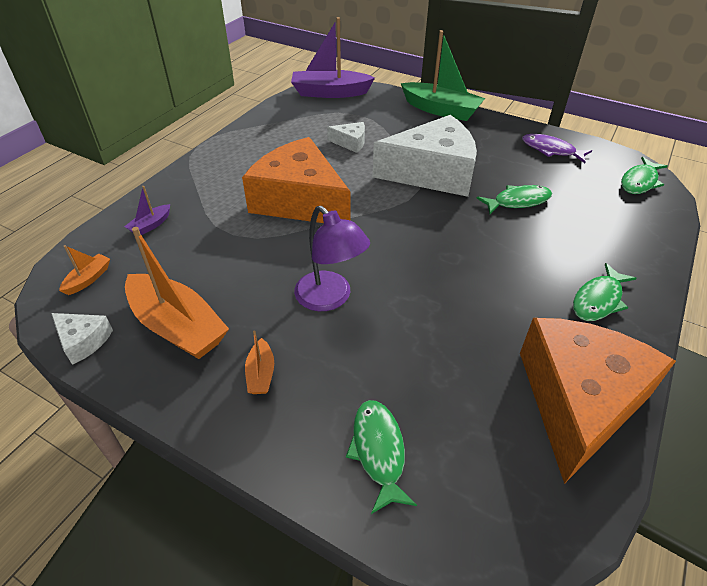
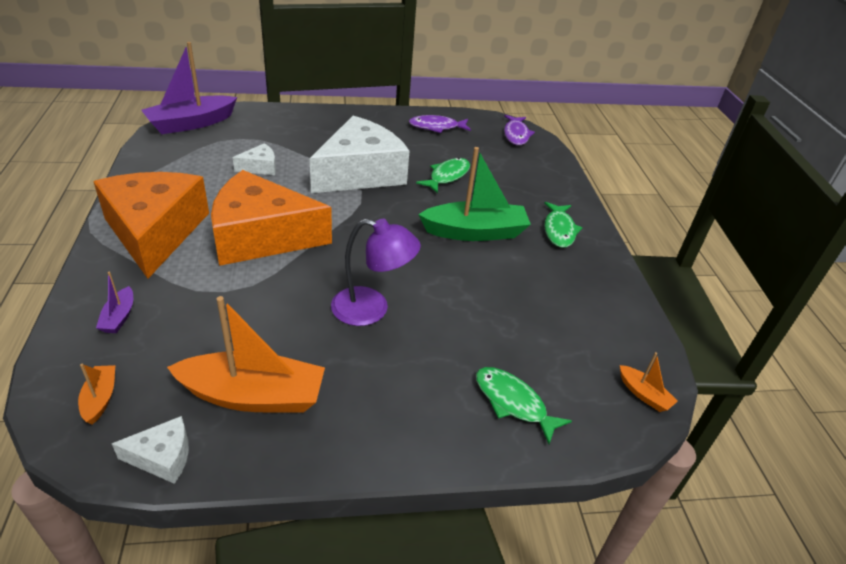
camera: 40 degrees left, 5 degrees down
(261, 374) = (372, 396): orange boat -> orange boat (644, 394)
(441, 110) = (317, 115): green boat -> green boat (475, 232)
(578, 401) = (602, 303): orange cheese -> orange cheese (155, 232)
(639, 182) = (516, 135): green fish -> purple fish

